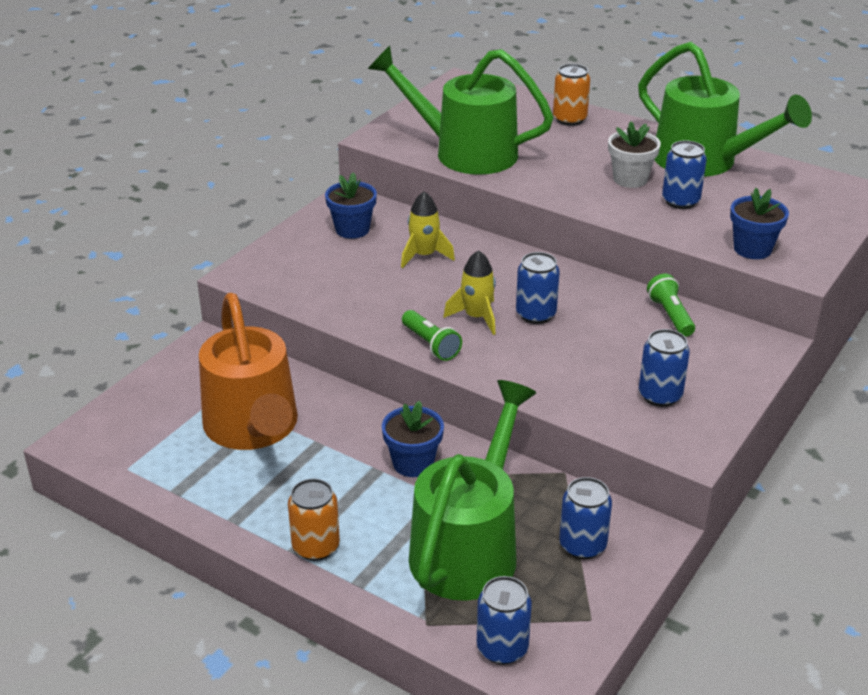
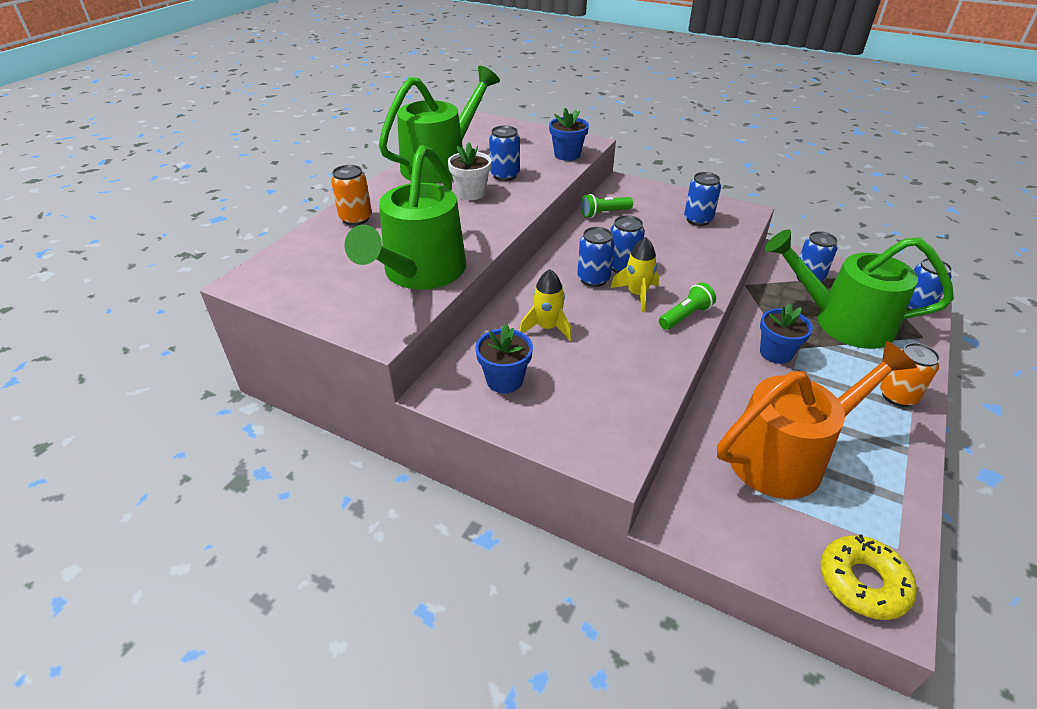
camera: 95 degrees left, 5 degrees up
(106, 434) = (862, 582): none -> yellow donut
(510, 291) = (593, 279): none -> blue can

